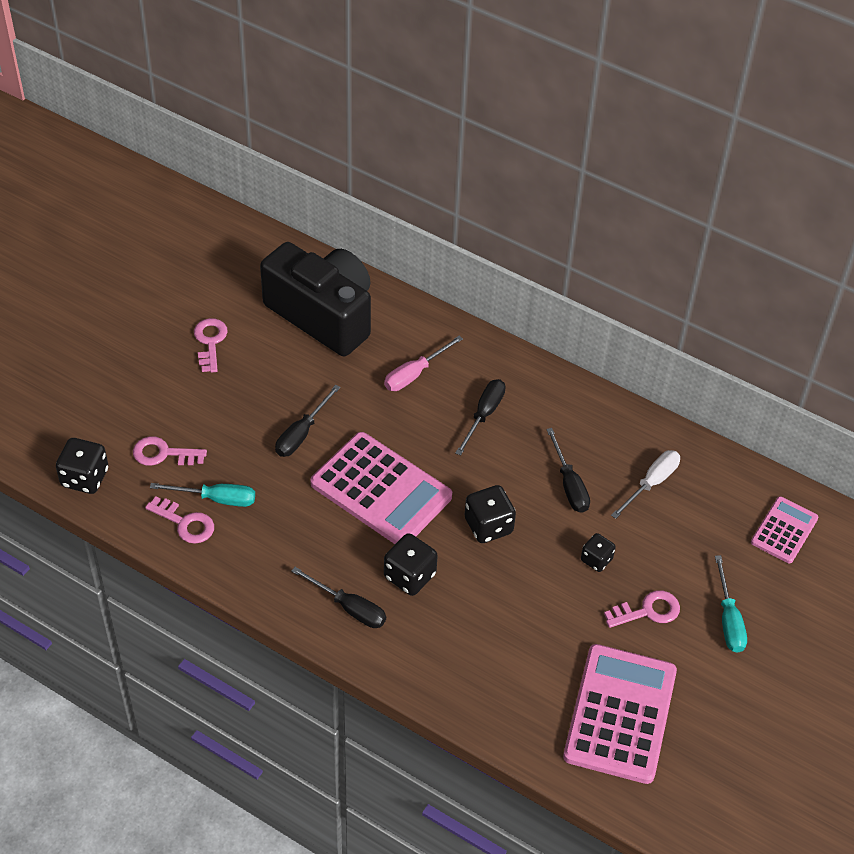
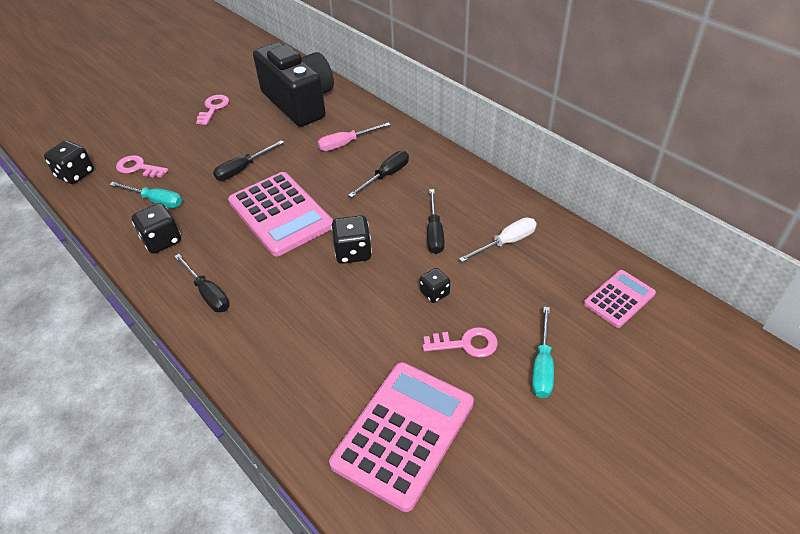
camera: 20 degrees right, 5 degrees down
(185, 523) = (123, 213): pink key -> none
(409, 576) = (270, 278): black dice -> black dice (162, 241)

